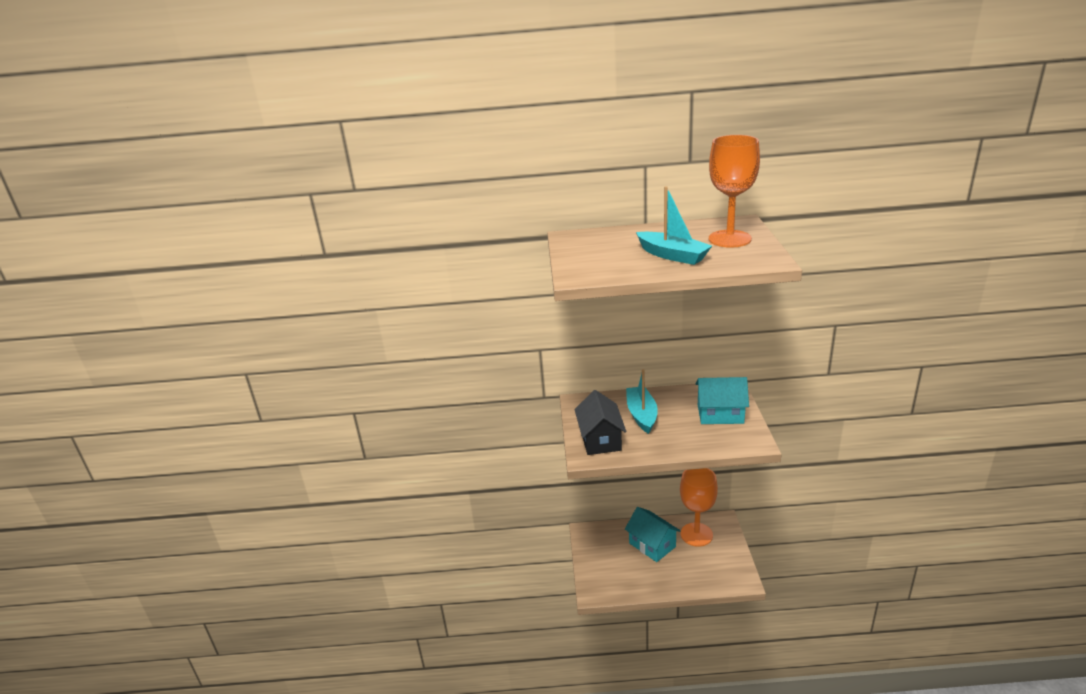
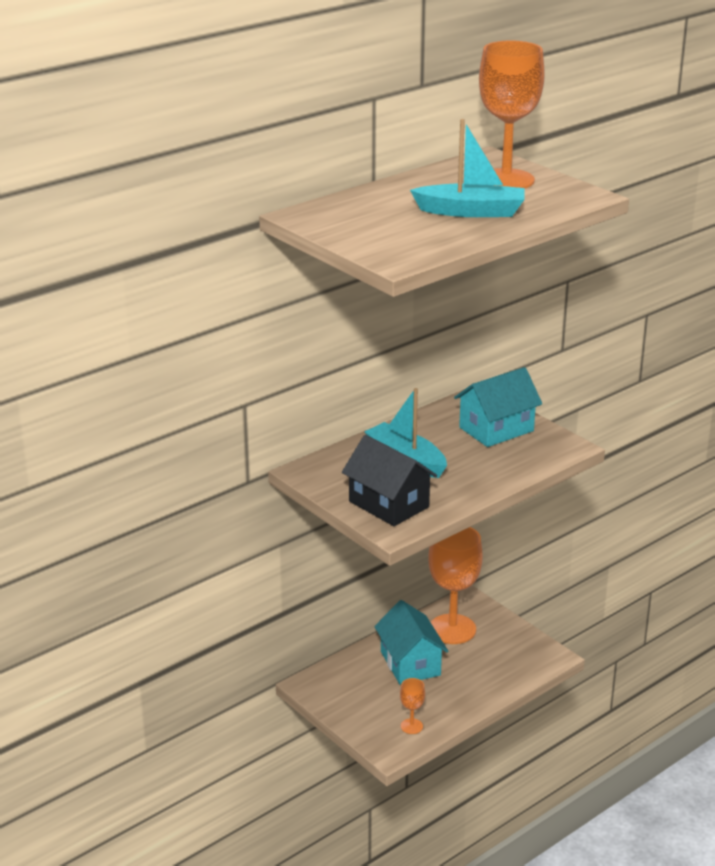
camera: 40 degrees left, 0 degrees up
(618, 585) = (411, 726): none -> orange goblet
(652, 545) = (410, 663): turquoise house -> turquoise house turned 60 degrees clockwise

